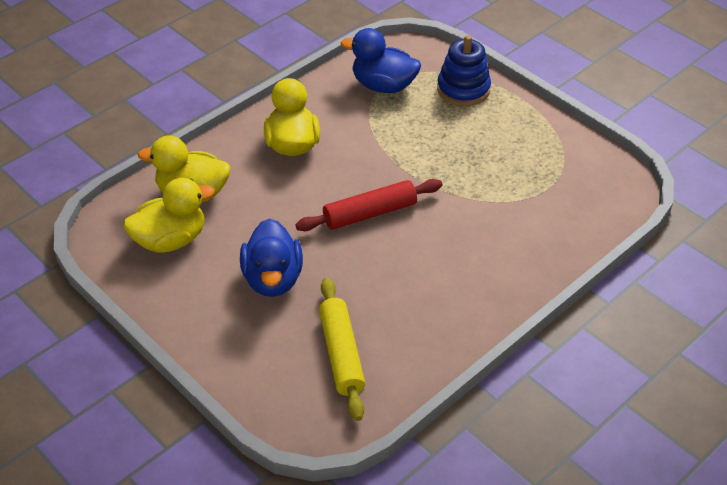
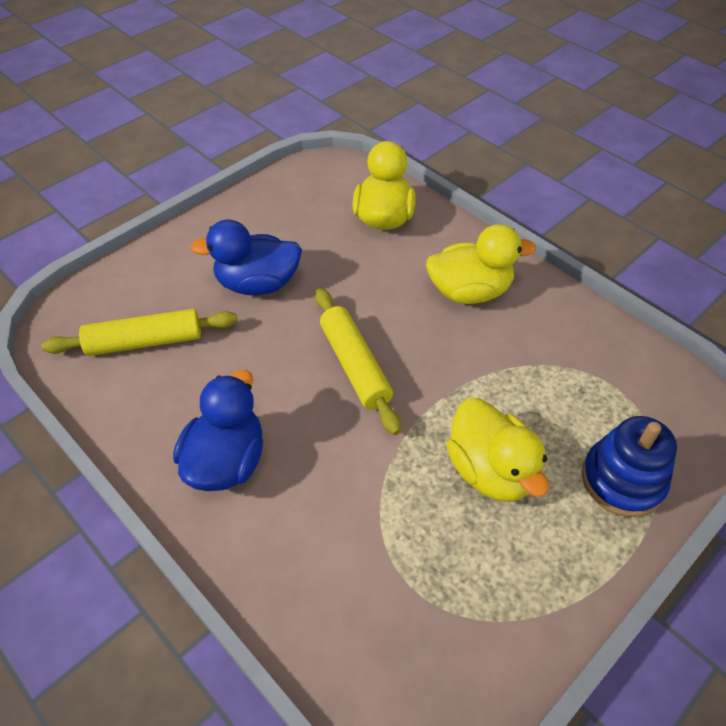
camera: 90 degrees right, 5 degrees up
(170, 240) = (317, 208): yellow duck -> yellow duck (490, 470)
(370, 213) = (355, 366): red rolling pin -> yellow rolling pin
(383, 86) = (604, 380): blue duck -> blue duck (226, 461)

